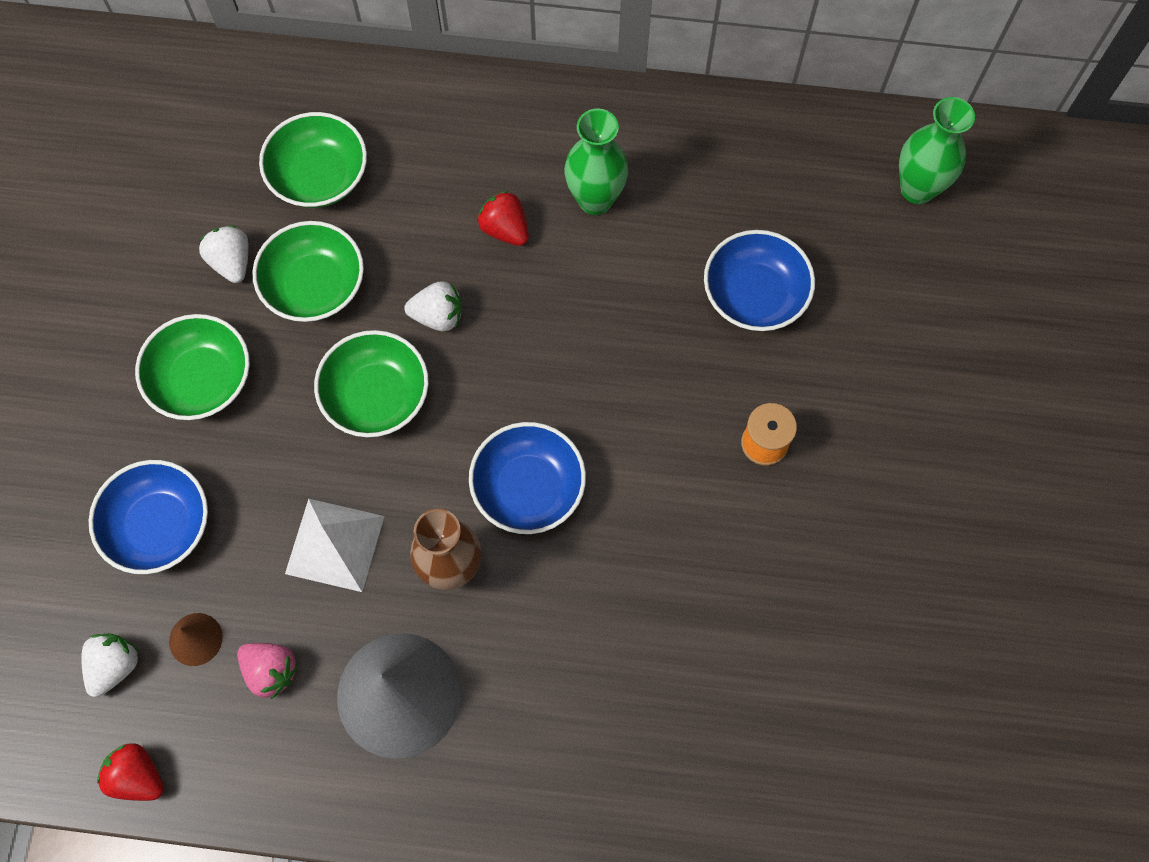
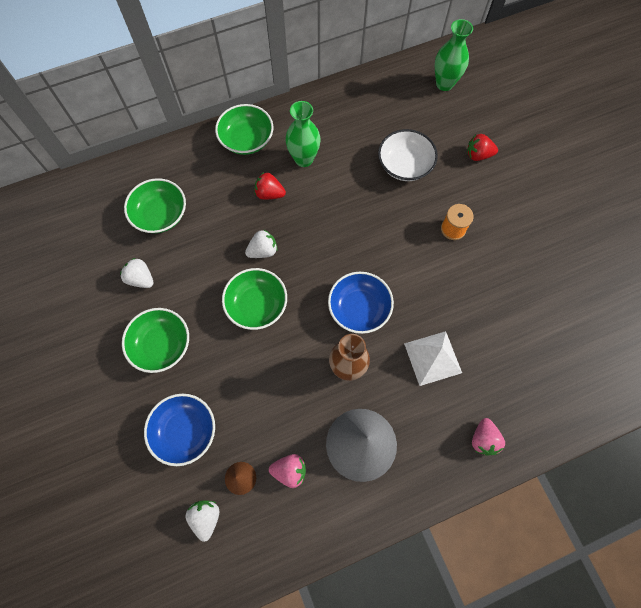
camera: 30 degrees left, 0 degrees up
(138, 776) = (254, 568): red strawberry -> red strawberry (478, 155)
(314, 286) = (191, 268): green bowl -> green bowl (246, 139)
(334, 545) = (282, 389): white pyramid -> white pyramid (432, 358)
(589, 798) = (483, 439): none -> pink strawberry
(754, 295) = (404, 165): blue bowl -> white bowl

